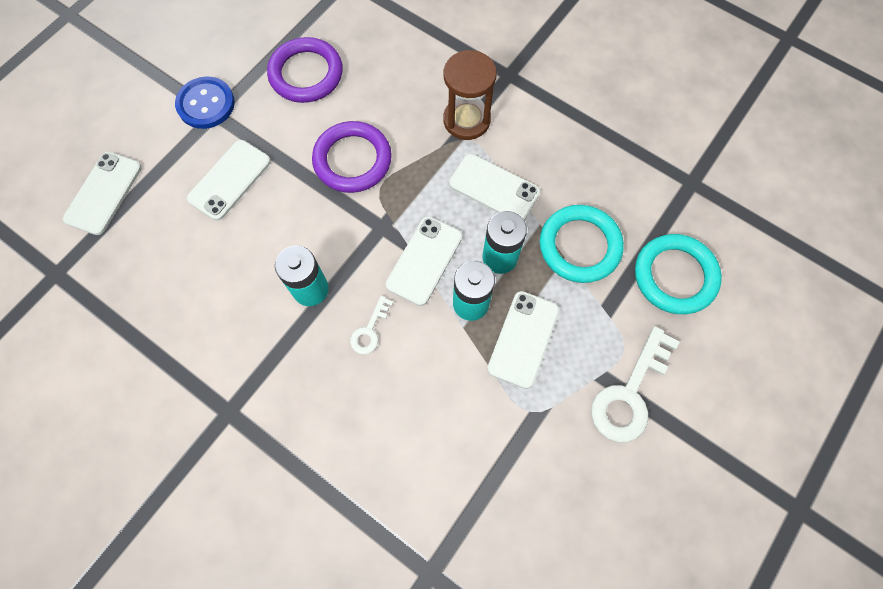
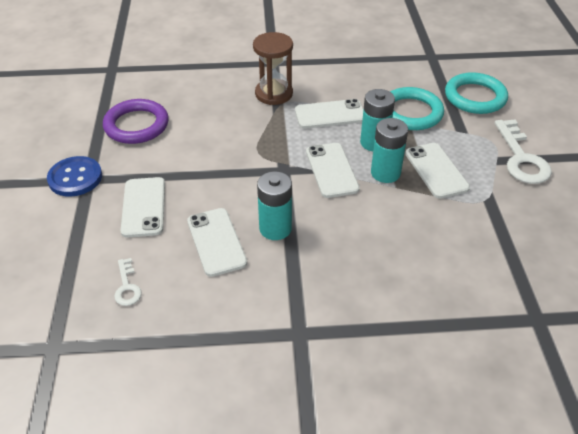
camera: 40 degrees left, 25 degrees down
(104, 193) = (43, 272): white phone -> white phone (216, 242)
(352, 160) = (223, 149): purple ring -> none
(370, 330) = (341, 224): white key -> white key (127, 287)

